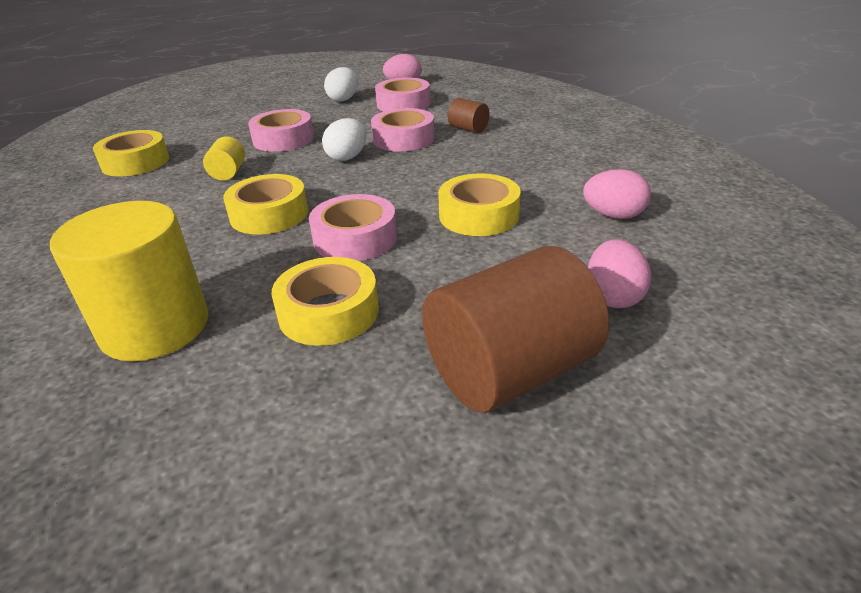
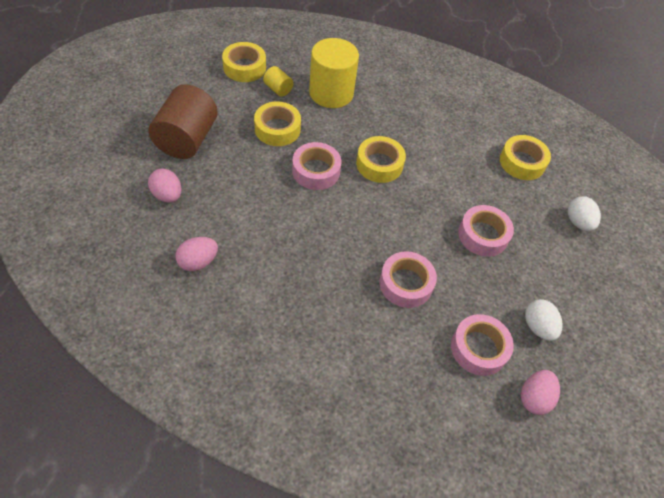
camera: 130 degrees right, 20 degrees up
(228, 173) = (455, 183): yellow cylinder -> yellow cylinder (278, 89)
(347, 157) = (412, 237): white egg -> white egg (578, 222)
(468, 129) = (377, 329): brown cylinder -> none
(479, 215) = (272, 221): yellow tape -> yellow tape (244, 67)

